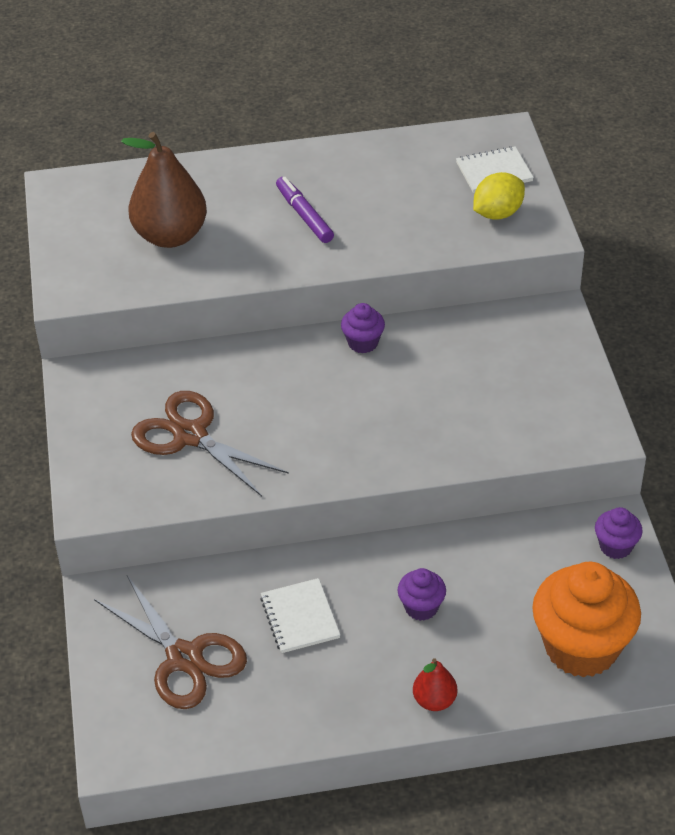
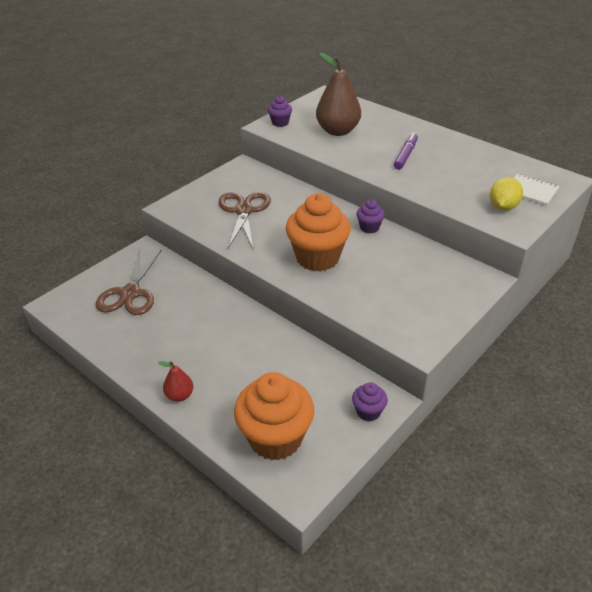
camera: 50 degrees right, 5 degrees down
(300, 617) = (190, 316): white notebook -> none
(369, 424) = (317, 258): none -> orange cupcake
(421, 607) = (239, 355): purple cupcake -> purple cupcake (280, 123)
(497, 213) = (503, 207): yellow lemon -> yellow lemon turned 75 degrees counterclockwise

